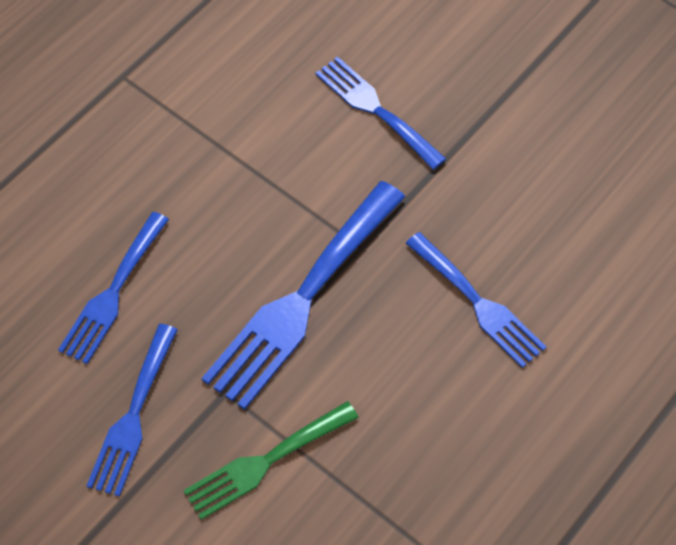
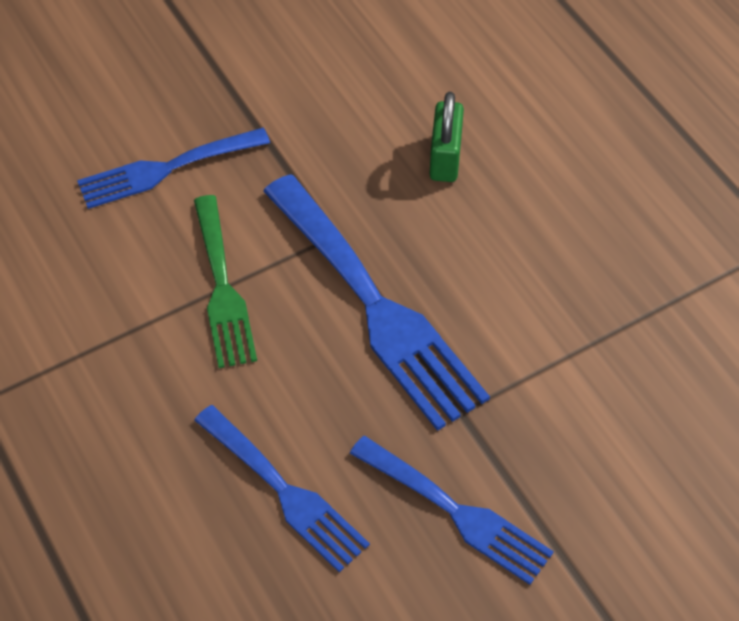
camera: 70 degrees left, 5 degrees down
(265, 462) = (559, 397): green fork -> green fork (222, 288)
(478, 303) = (445, 158): blue fork -> green padlock

